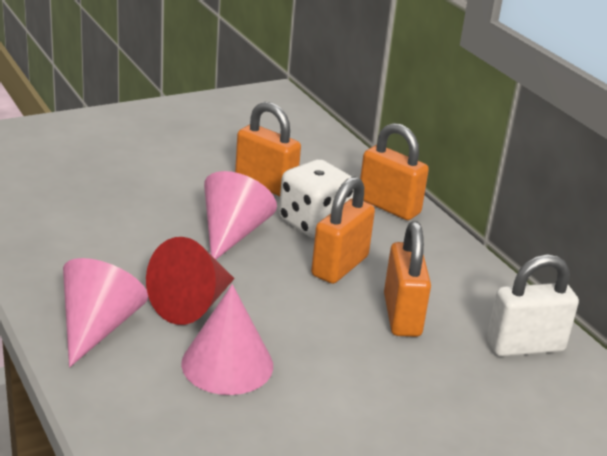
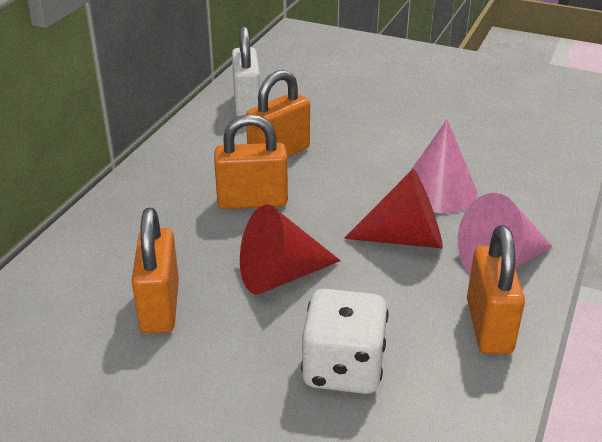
camera: 125 degrees left, 5 degrees up
(232, 233) = (280, 275): pink cone -> red cone
(313, 223) = (200, 243): white dice -> white dice (343, 369)
(389, 206) = (115, 220): orange padlock -> orange padlock (489, 326)
(525, 346) = (247, 105): white padlock -> white padlock turned 45 degrees clockwise

